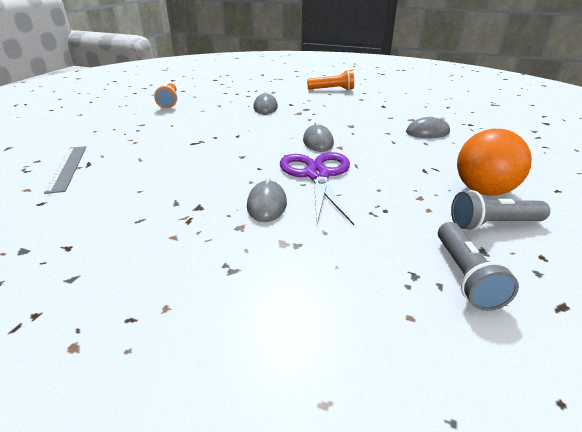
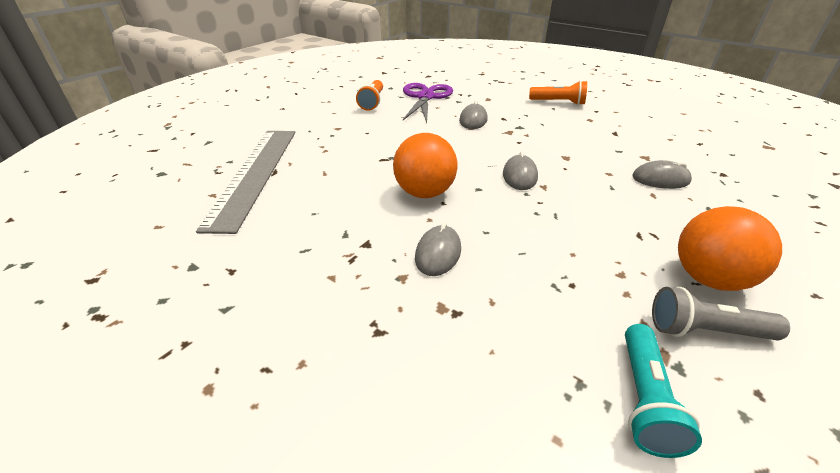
camera: 15 degrees right, 5 degrees up
(67, 168) = (254, 174): grey ruler -> grey ruler, size x1.88
(240, 163) = (424, 193): none -> orange ball
(317, 175) = (506, 222): purple scissors -> purple scissors (425, 97)
(466, 276) = (645, 399): grey flashlight -> turquoise flashlight

